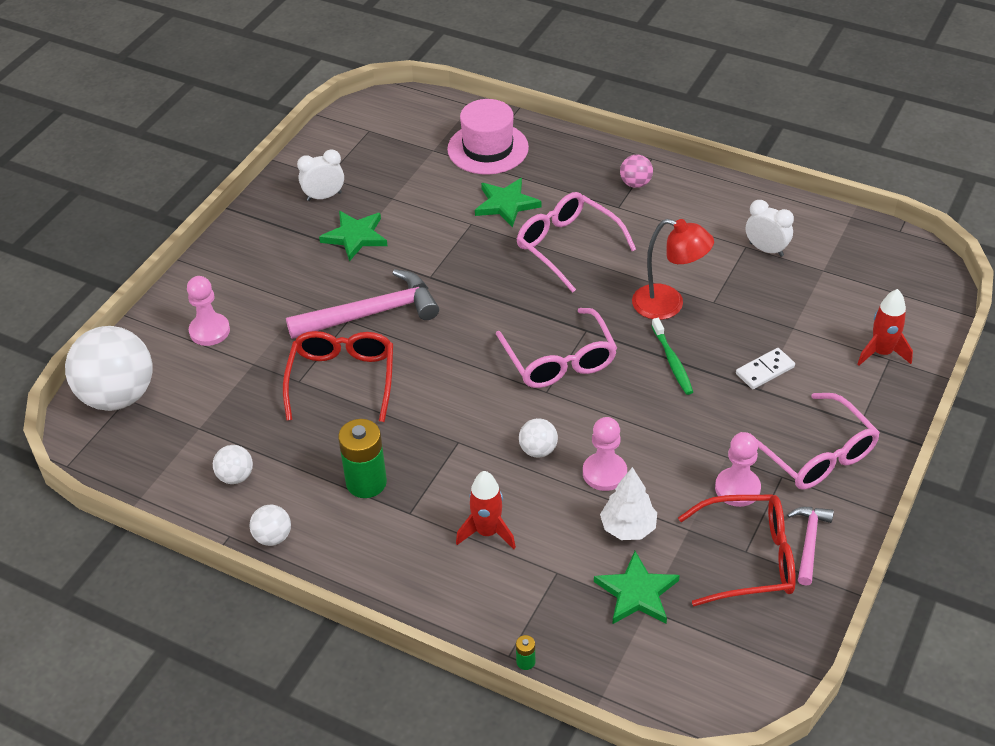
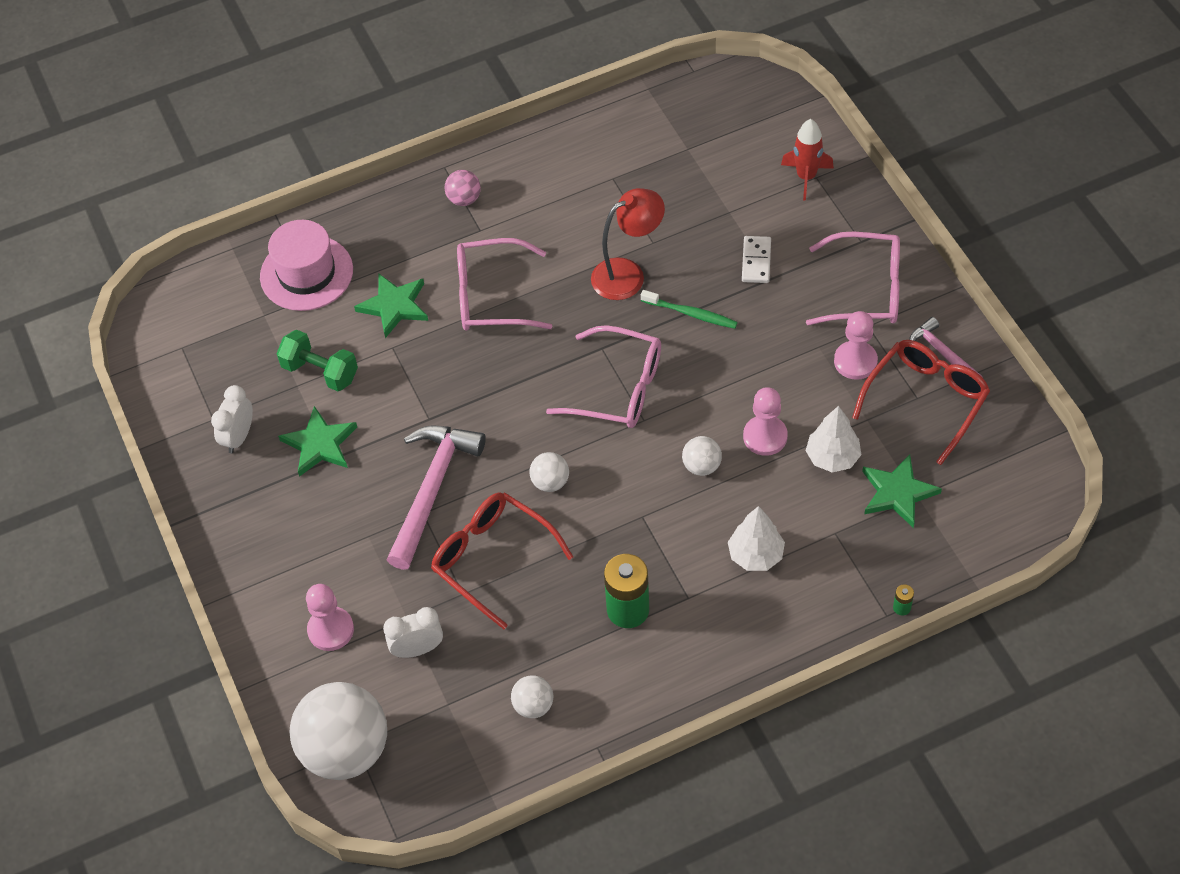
camera: 50 degrees left, 10 degrees up
(273, 537) = (627, 714): white ball -> white ball (550, 482)
(414, 202) = (320, 372): none -> green dumbbell
(487, 532) = (755, 555): red rocket -> white tree
(766, 249) = (629, 167): white clock -> white clock (417, 649)

